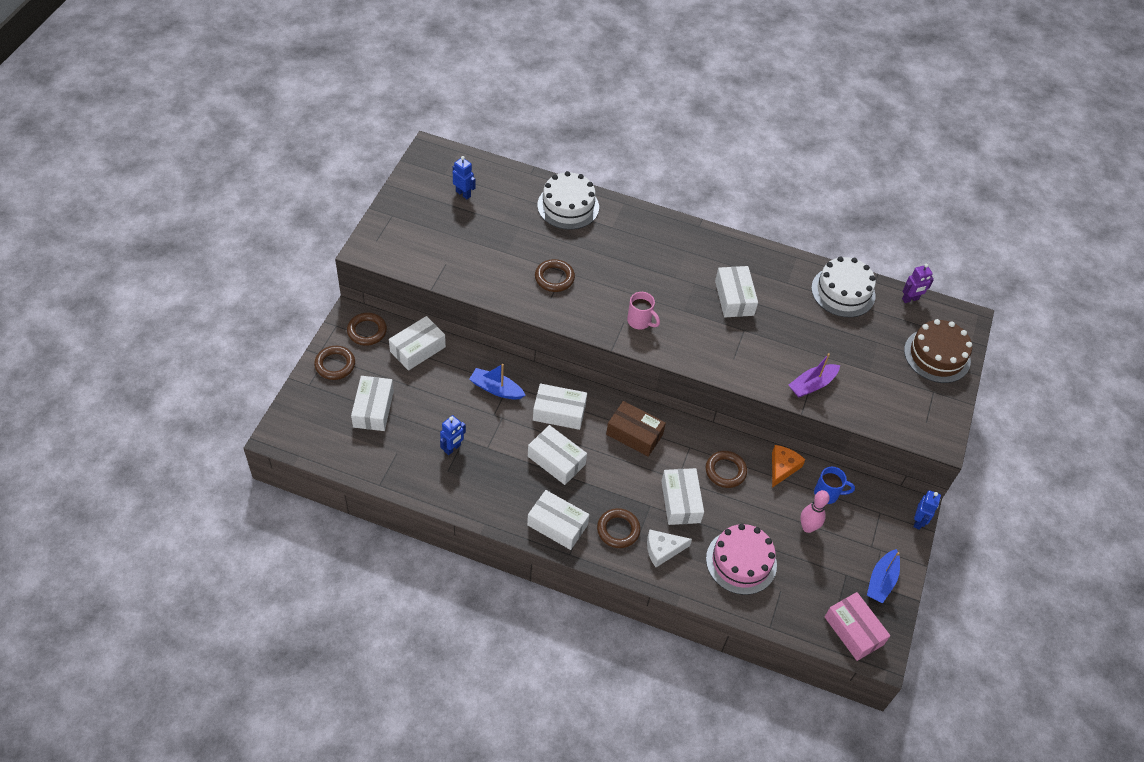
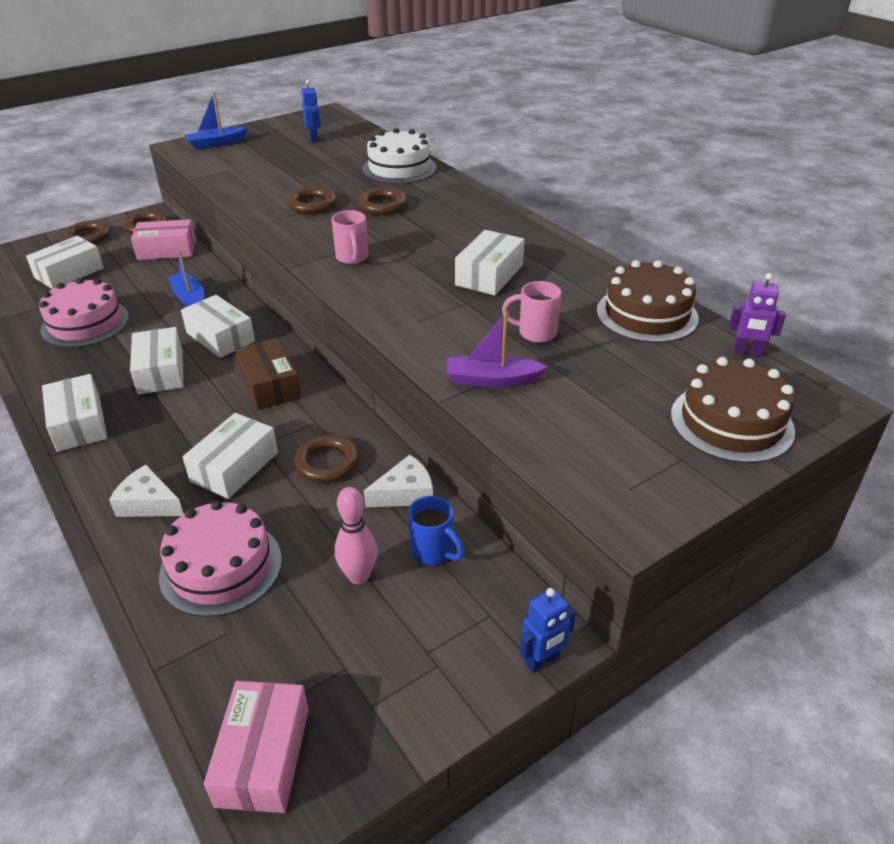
camera: 40 degrees right, 15 degrees down
(417, 349) = (167, 250): white box -> pink box
(452, 448) = (85, 323): blue robot -> pink cake
(618, 530) = (130, 459): brown ring -> brown ring (382, 205)
(782, 467) = (405, 493): orange cheese -> white cheese
(802, 337) = (535, 333): none -> pink mug
(843, 292) = (646, 314): white cake -> brown cake
(881, 581) = (390, 710): blue boat -> blue boat (216, 144)

